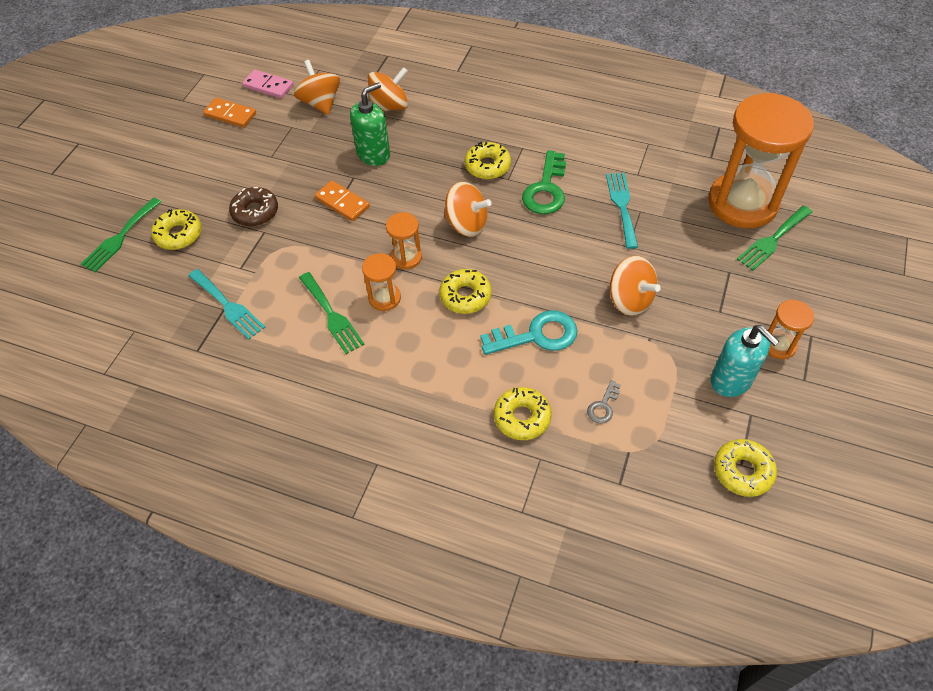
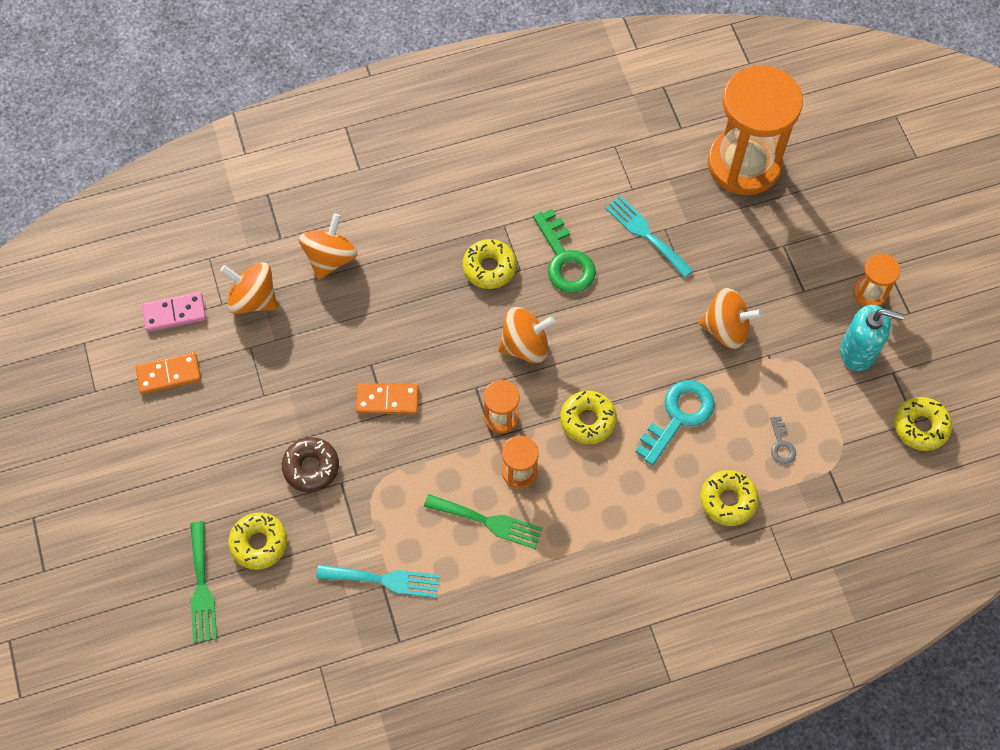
camera: 40 degrees left, 10 degrees up
(374, 154) = (367, 325): green soap dispenser -> none
(773, 240) = (795, 188): green fork -> none

